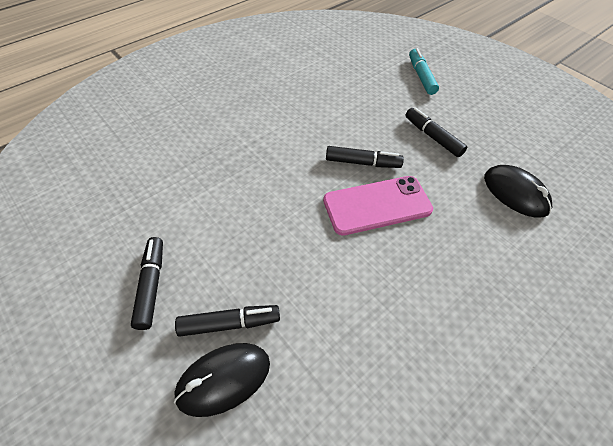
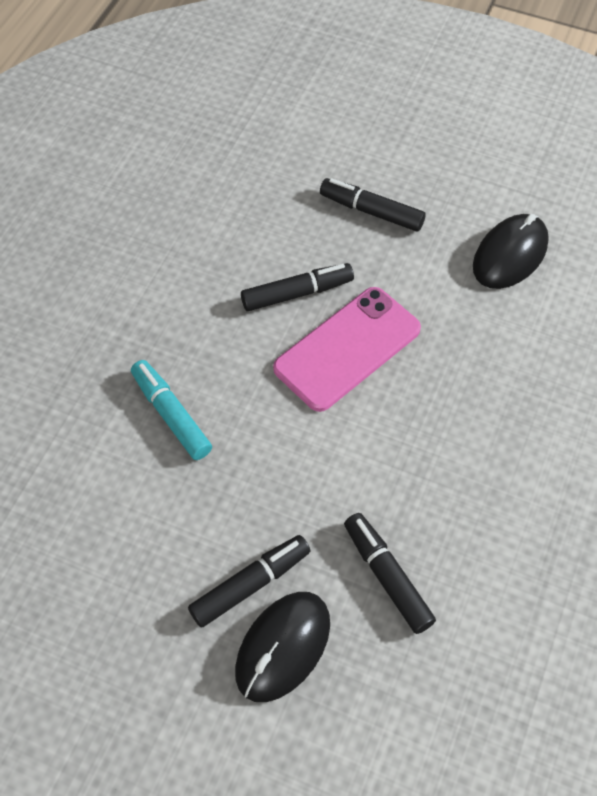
camera: 25 degrees left, 5 degrees up
(151, 285) = (122, 588): black marker -> black marker (387, 576)
(421, 76) = (309, 110): turquoise marker -> turquoise marker (171, 415)
(515, 193) = (510, 255): black mouse -> black mouse turned 75 degrees counterclockwise

